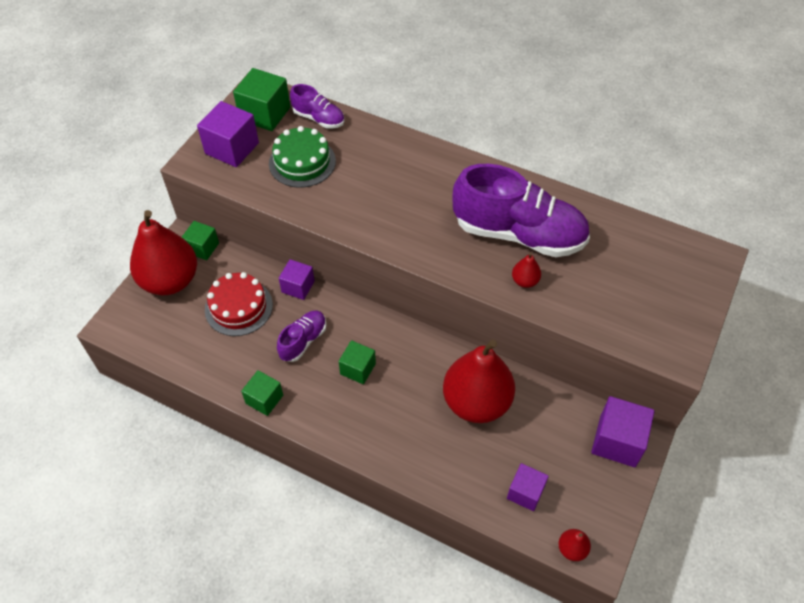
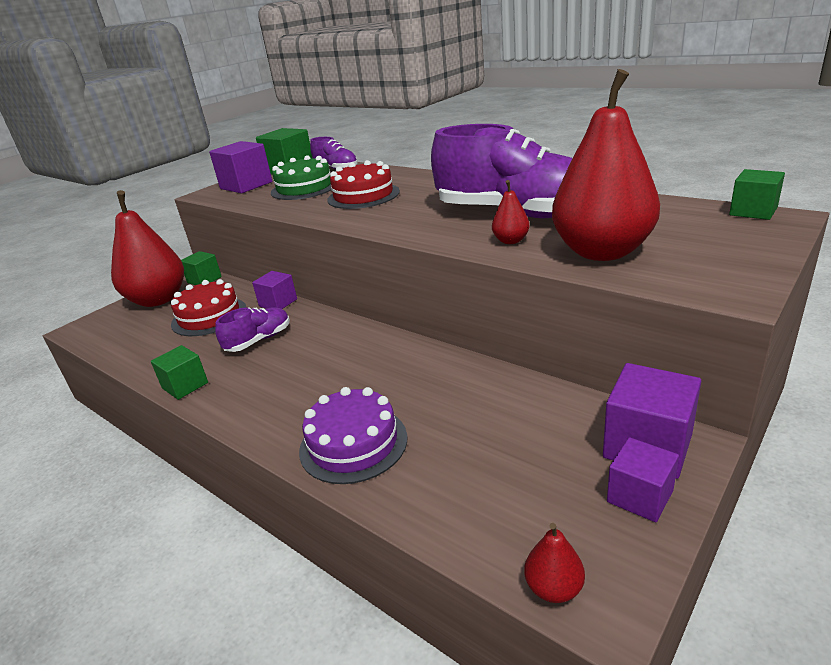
camera: 15 degrees right, 25 degrees down
(358, 369) = (306, 363): green cube -> green cube (753, 211)
(371, 186) = (363, 196): none -> red cake
(425, 452) = (353, 443): none -> purple cake
(476, 402) = (442, 396): red pear -> red pear (602, 252)
(525, 492) = (487, 499): purple cube -> purple cube (640, 496)

